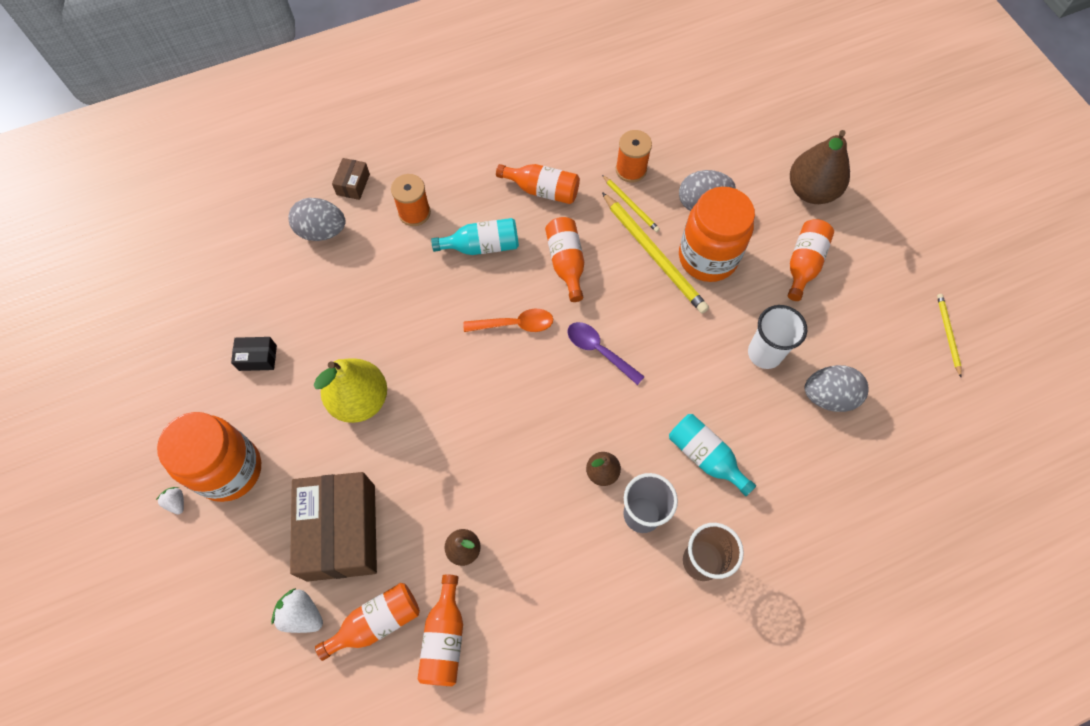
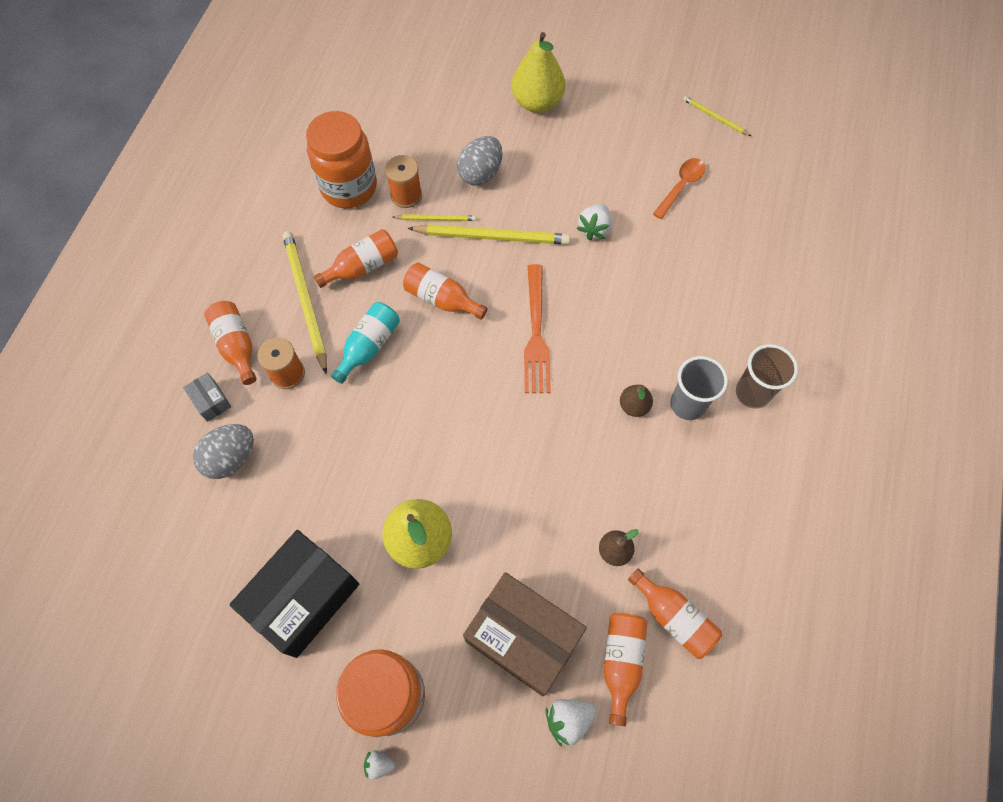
camera: 50 degrees left, 0 degrees up
(258, 358) = (303, 598): black box -> black box, size x2.33
(353, 184) = (211, 401): brown box -> grey box
(481, 177) = (305, 300): none -> yellow pencil
(515, 324) = (460, 374): orange spoon -> orange spoon (681, 186)
(599, 351) = (536, 333): purple spoon -> orange fork
(705, 456) = (678, 329): turquoise bottle -> none
(707, 257) = (527, 205): orange jar -> orange jar (349, 187)
(736, 322) = (594, 229): none -> white strawberry
(764, 353) = (634, 231): white cup -> none
(804, 264) = (588, 153): orange bottle -> orange bottle (237, 346)
(811, 191) = (537, 102): brown pear -> yellow pear
(828, 396) = (699, 220): grey egg -> none

